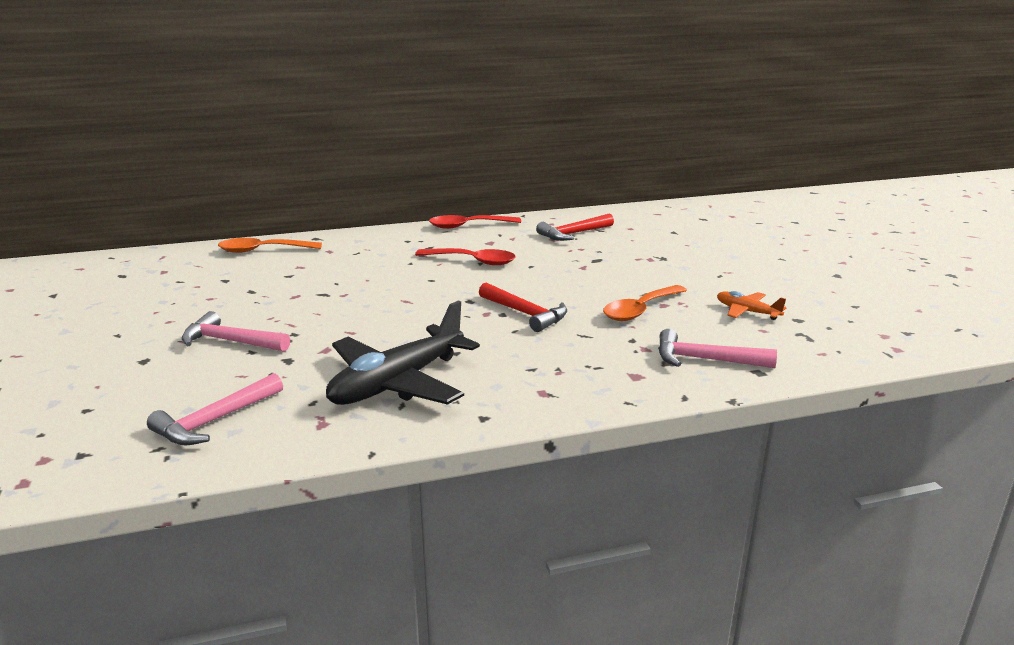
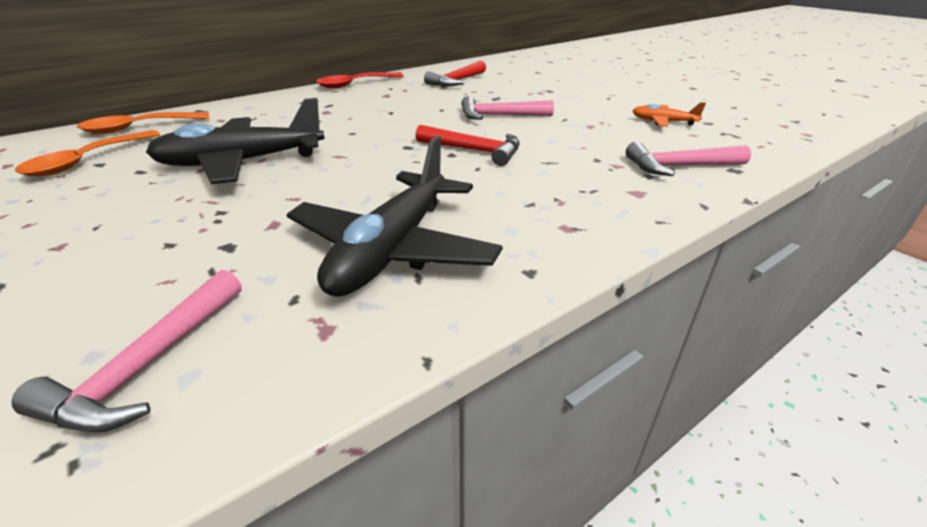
camera: 20 degrees left, 10 degrees up
(231, 341) = (133, 236): pink hammer -> pink hammer (499, 116)
(327, 295) = (242, 162): none -> black plane
(473, 261) = (382, 112): red spoon -> none
(640, 310) = (576, 133): orange spoon -> orange spoon (86, 161)

